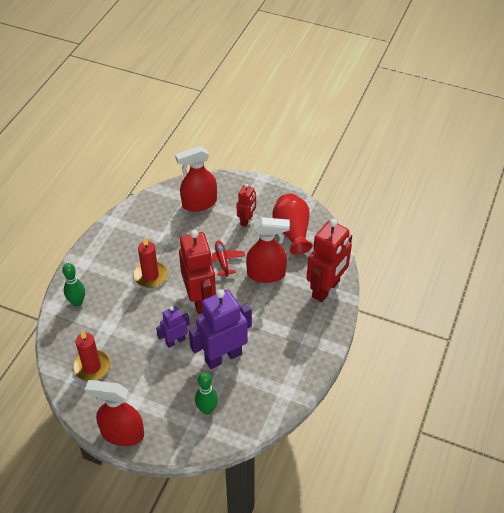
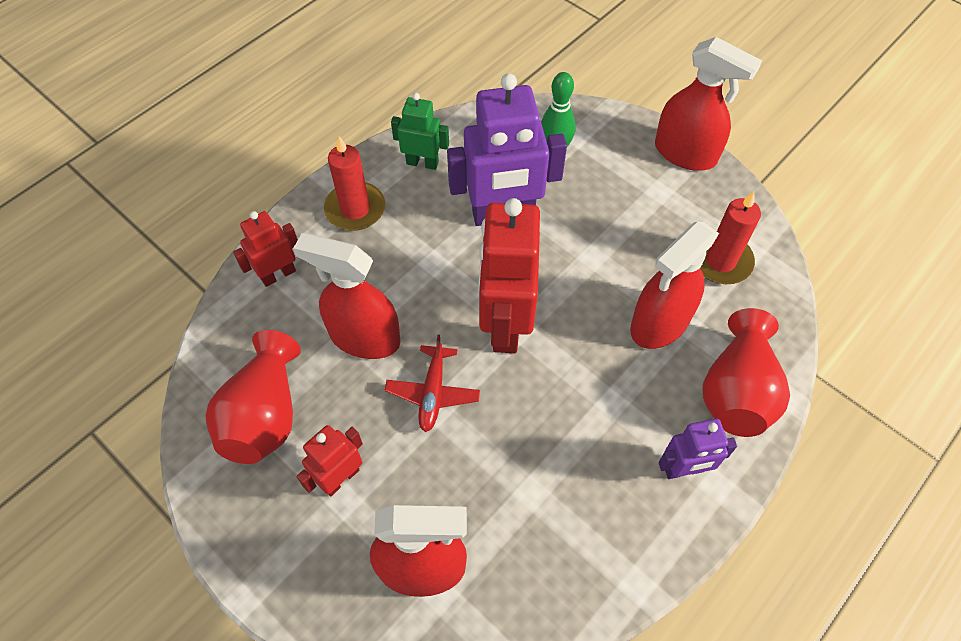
camera: 160 degrees left, 10 degrees up
(77, 302) = (736, 391): green bowling pin -> red vase
(120, 323) = (659, 323): none -> red spray bottle
(150, 275) = (583, 405): red candle -> red candle (355, 209)
(175, 341) = (572, 262): purple robot -> purple robot (684, 470)
(284, 375) = (422, 163): none -> green robot
(326, 289) = (278, 274): red robot -> red robot, size x0.54

